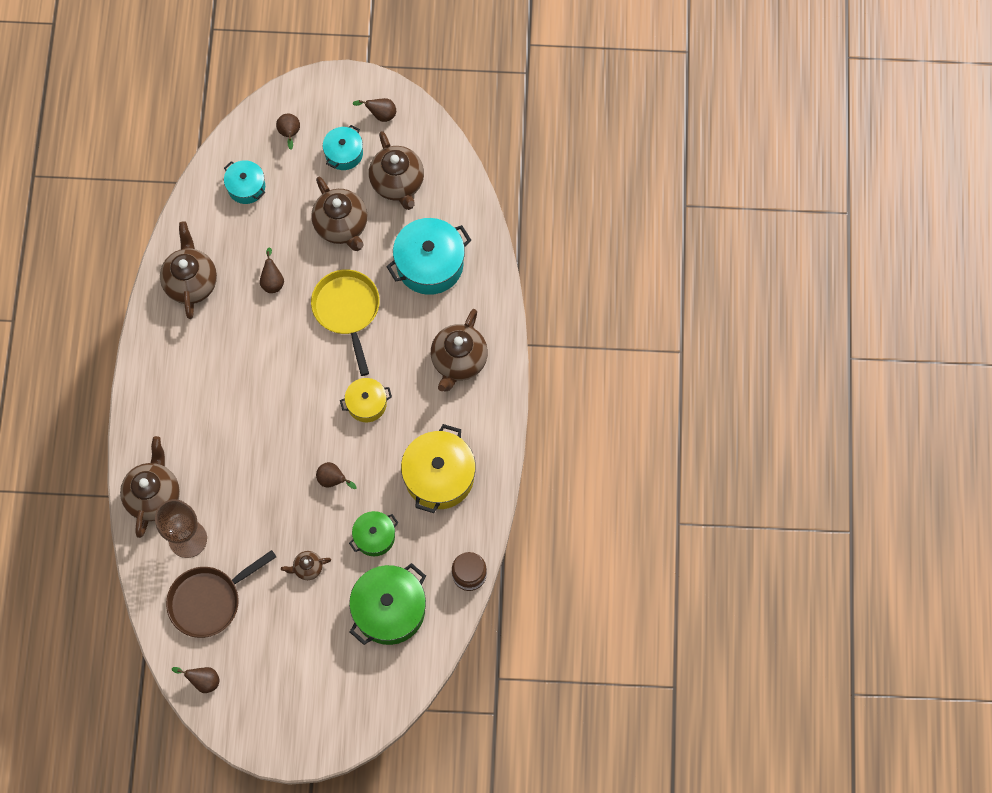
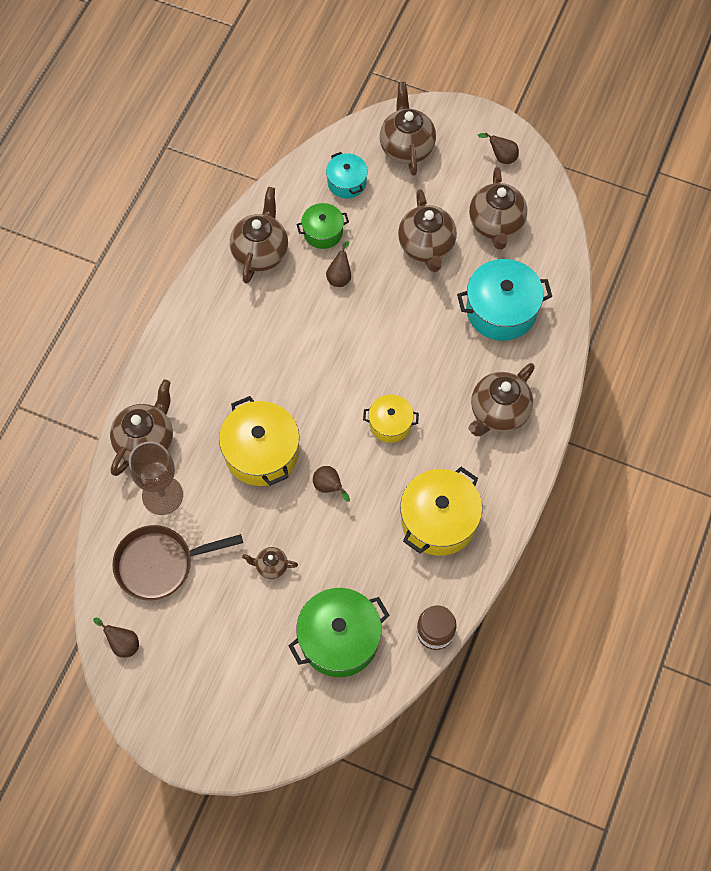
camera: 20 degrees right, 5 degrees down
(261, 469) = (261, 452): none -> yellow pot
(289, 134) = (406, 147): brown pear -> brown teapot
(344, 153) = (452, 181): turquoise pot -> none
(347, 310) = (403, 327): yellow pan -> none
(374, 537) = (350, 559): green pot -> green pot (323, 232)

